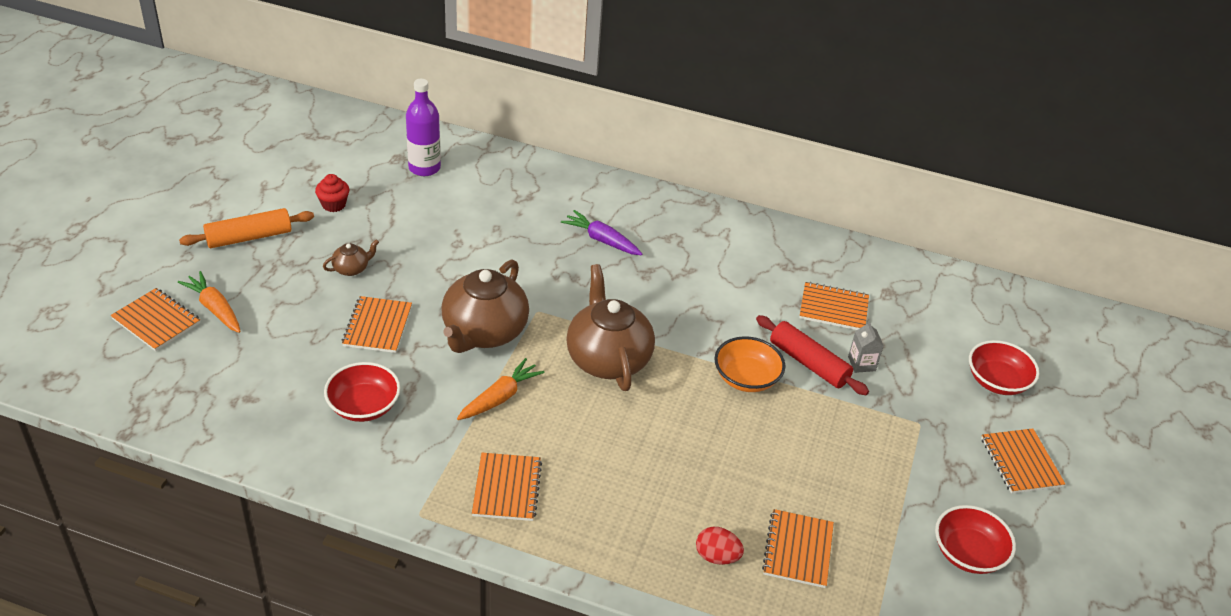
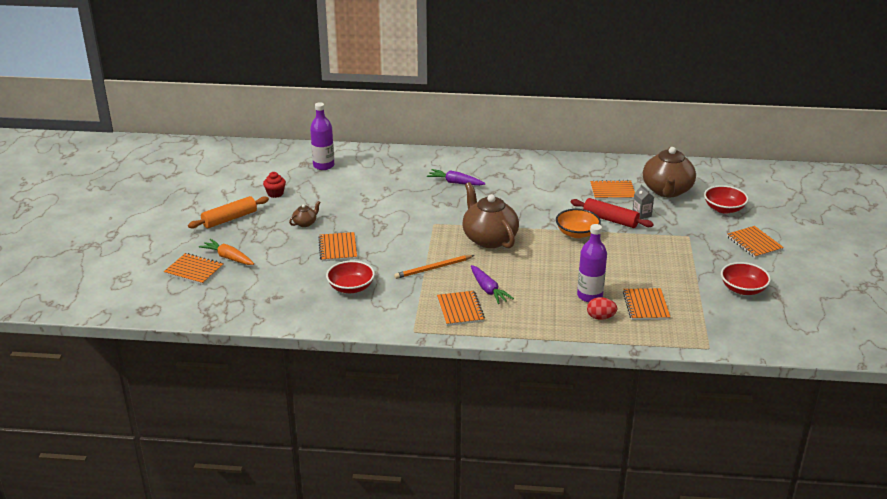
camera: 10 degrees left, 10 degrees down
(484, 332) = (406, 239): brown teapot -> brown teapot (667, 191)
(500, 397) = (433, 268): orange carrot -> orange pencil
(565, 459) = (488, 290): none -> purple carrot
(717, 508) = (589, 296): none -> purple bottle

